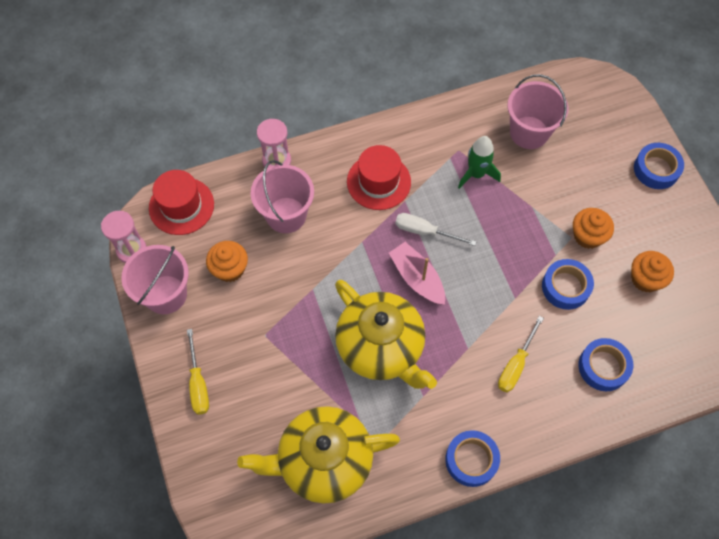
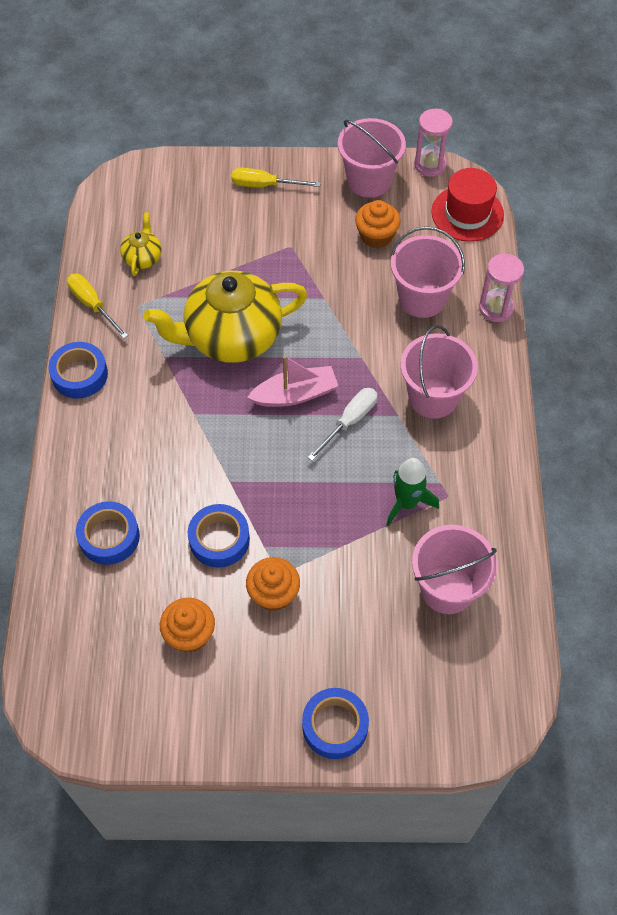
camera: 110 degrees right, 5 degrees down
(323, 461) = (142, 258): yellow teapot -> yellow teapot, size x0.44
(378, 182) = (433, 397): red hat -> pink bucket
(516, 365) = (154, 451): yellow screwdriver -> yellow screwdriver (92, 305)

